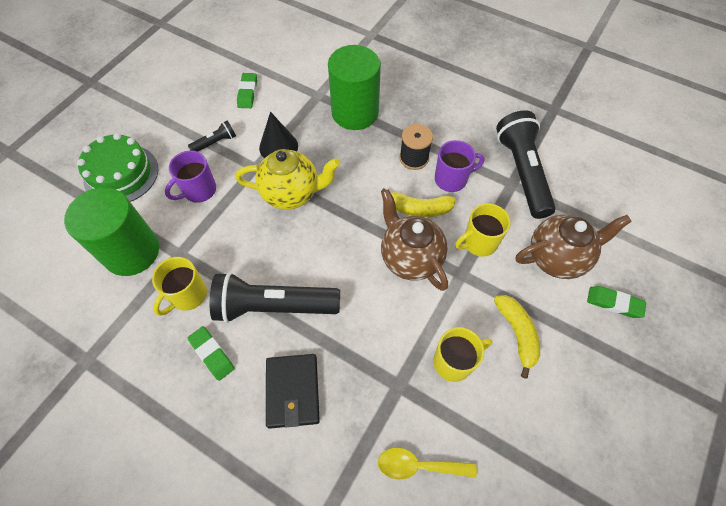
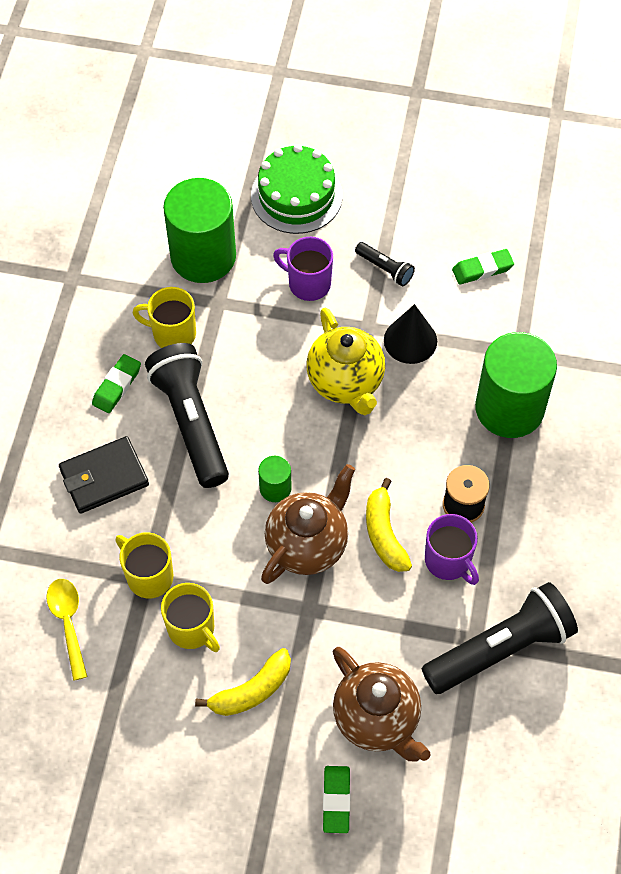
camera: 70 degrees right, 0 degrees up
(356, 265) = (275, 488): none -> green cylinder
(479, 242) = (362, 618): yellow mug -> yellow mug (149, 576)

